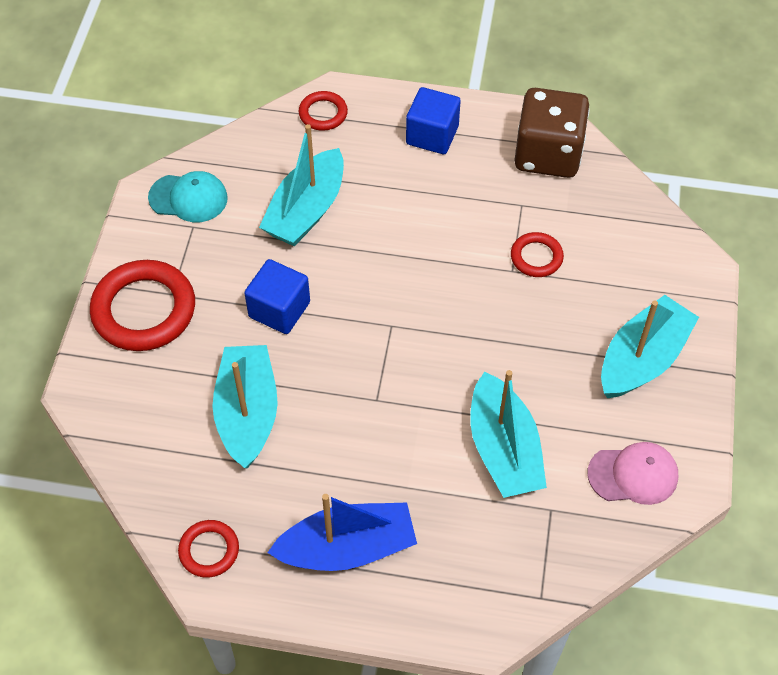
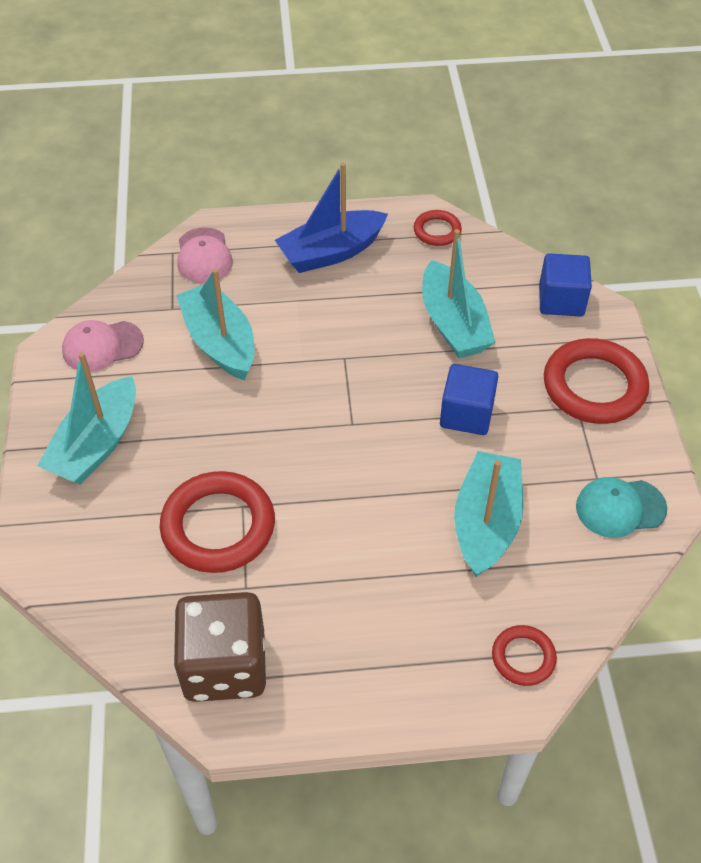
camera: 165 degrees right, 5 degrees down
(432, 135) = (376, 658): blue cube -> blue cube (561, 300)
(503, 581) = (204, 256): none -> pink cap
(536, 257) = (218, 526): red ring -> red ring, size x1.93

